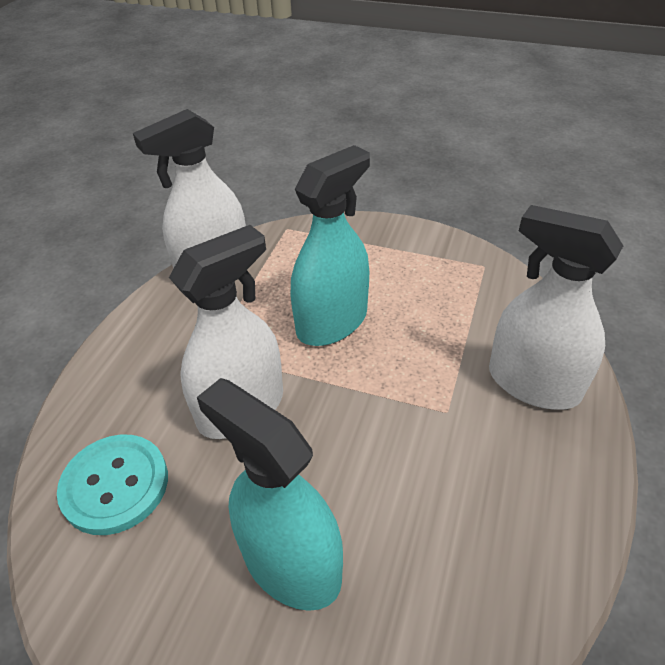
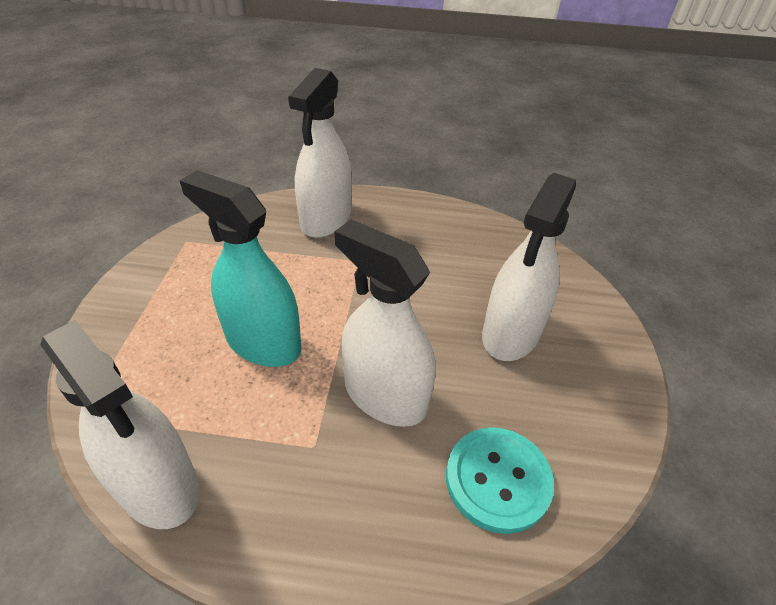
camera: 105 degrees left, 0 degrees up
(291, 563) = (511, 333): turquoise spray bottle -> white spray bottle

